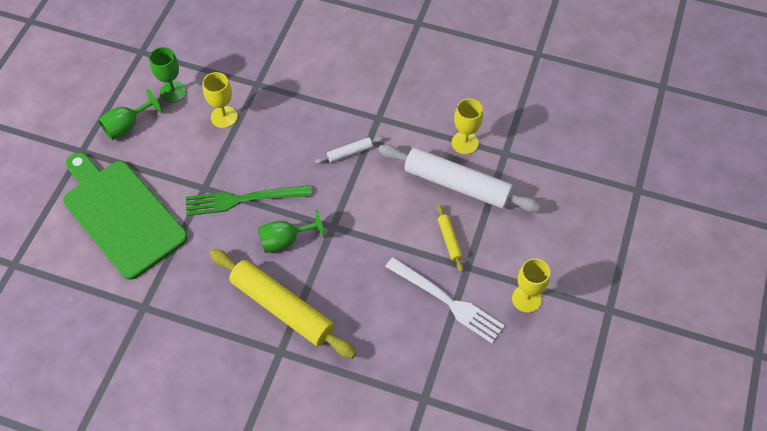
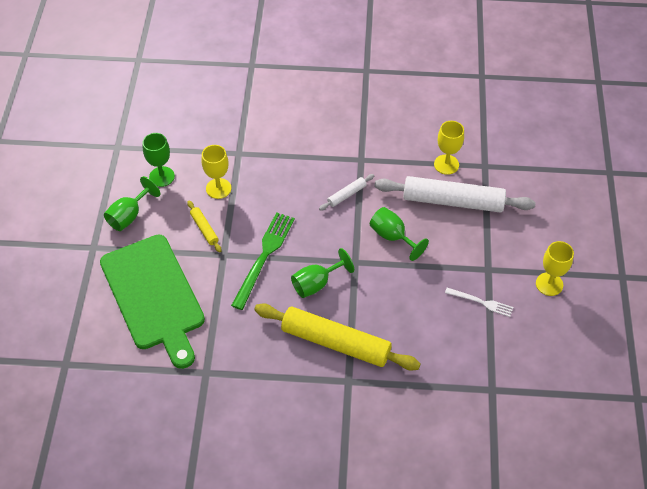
camera: 15 degrees left, 5 degrees down
(121, 215) = (154, 296): green cutting board -> green cutting board turned 150 degrees counterclockwise
(243, 199) = (264, 257): green fork -> green fork turned 135 degrees clockwise
(381, 208) = (393, 237): none -> green goblet
(447, 301) = (481, 302): white fork -> white fork, size x0.56
(449, 240) = (463, 250): yellow rolling pin -> yellow rolling pin (204, 229)

